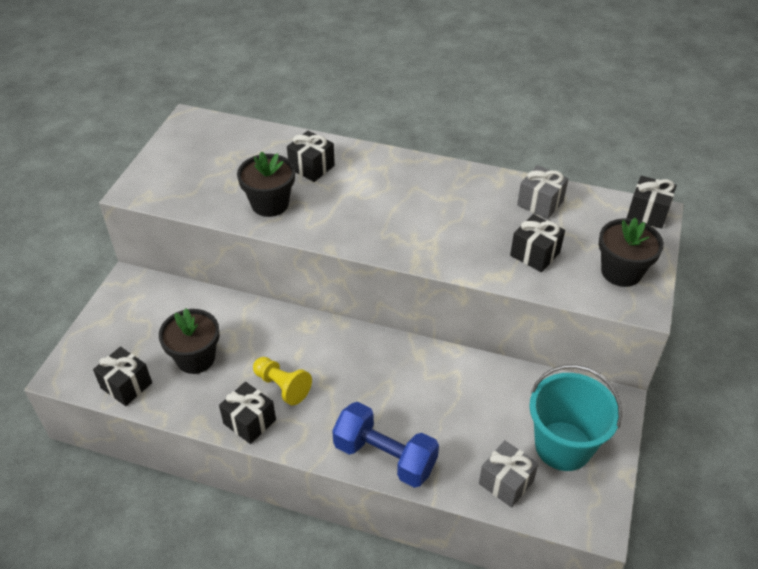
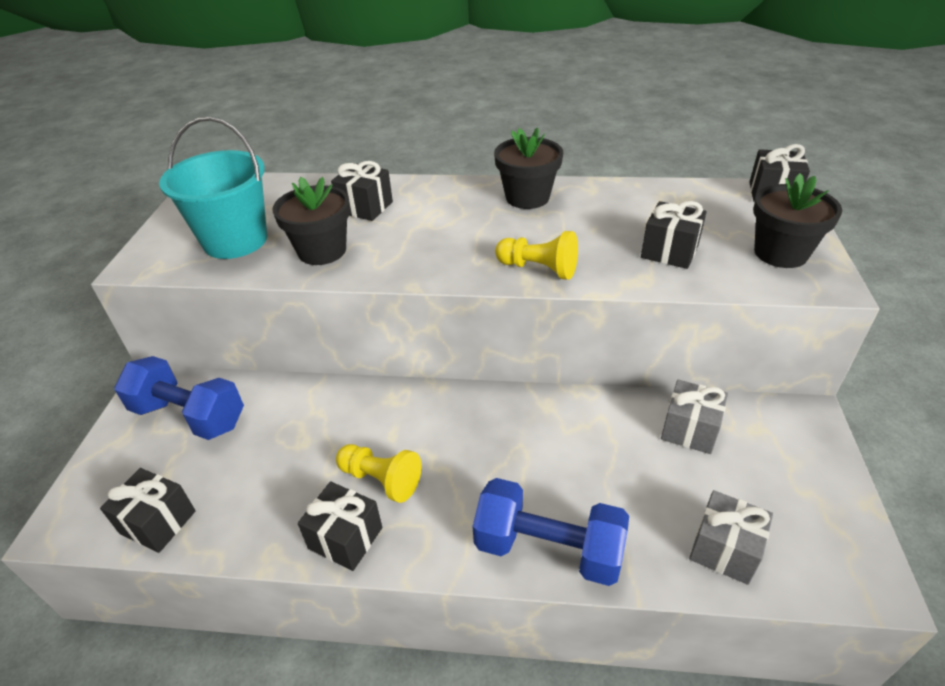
camera: 10 degrees left, 5 degrees down
(154, 311) = (189, 416): none -> blue dumbbell
(196, 358) = (254, 465): black flower pot -> black flower pot (527, 197)
(428, 251) = (539, 269): none -> yellow pawn
(540, 203) = (648, 202): grey gift -> grey gift (689, 430)
(563, 446) = (773, 484): turquoise bucket -> turquoise bucket (235, 240)

